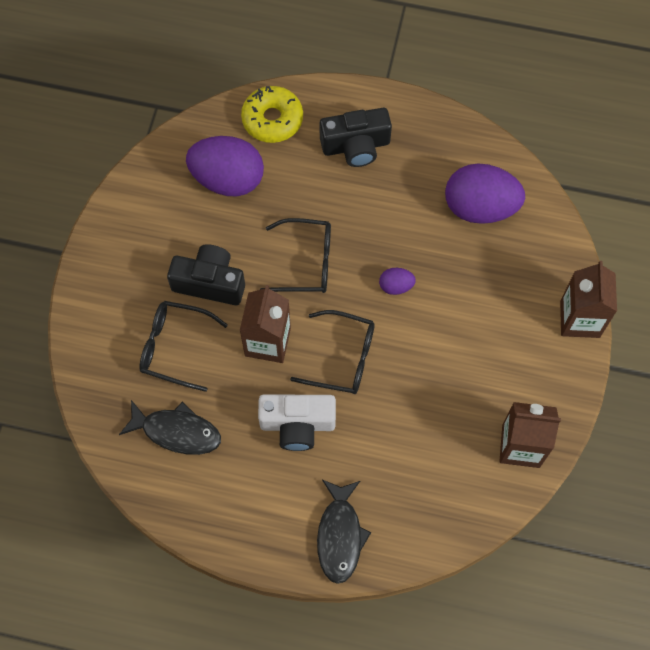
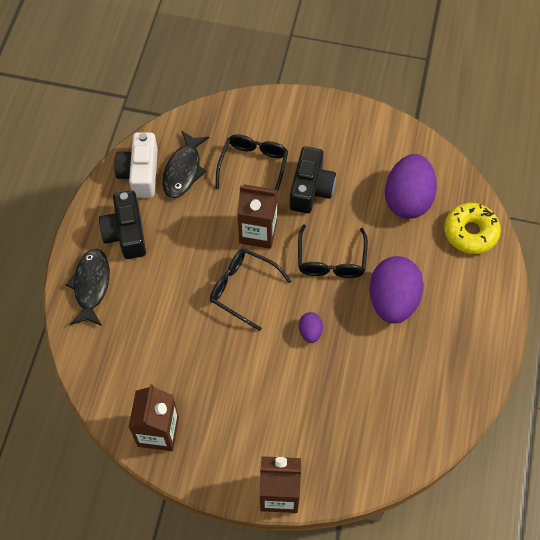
camera: 90 degrees right, 5 degrees down
(297, 424) = (185, 254): white camera -> white camera (140, 173)
(340, 536) = (91, 286): black fish -> black fish turned 90 degrees clockwise
(343, 358) = (243, 289): black glasses -> black glasses turned 105 degrees clockwise
(356, 146) = (449, 300): black camera -> black camera (126, 233)
(480, 207) = (393, 407): purple egg -> purple egg (392, 300)

